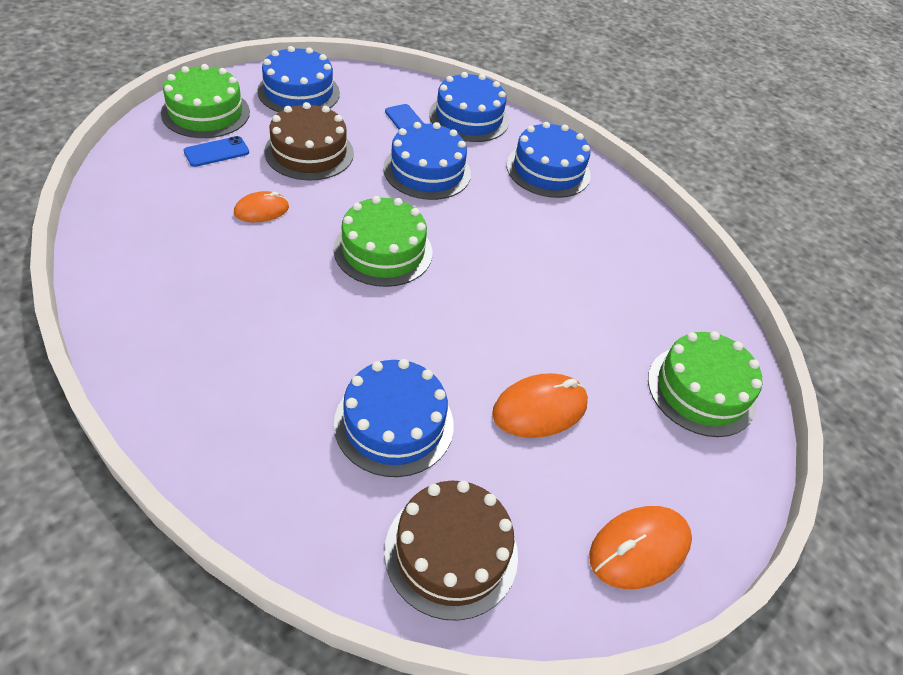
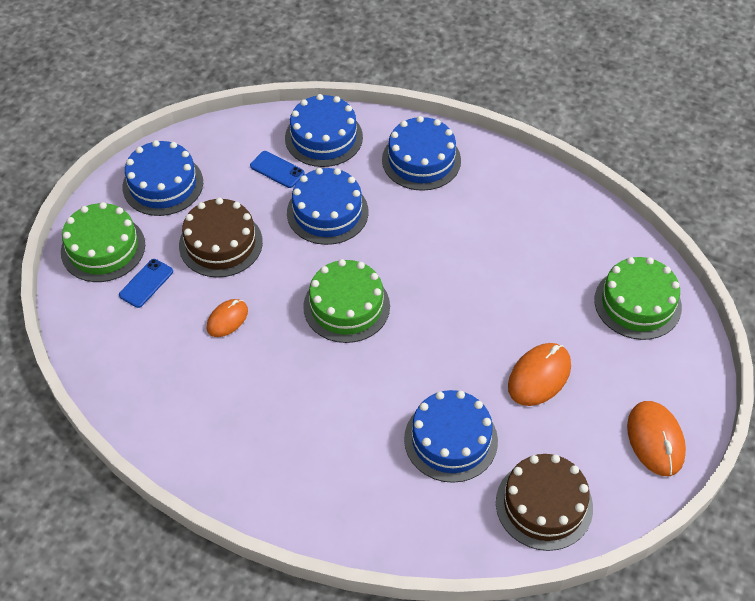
camera: 20 degrees left, 5 degrees up
(639, 549) = (655, 440): orange mouse -> orange mouse turned 45 degrees counterclockwise

